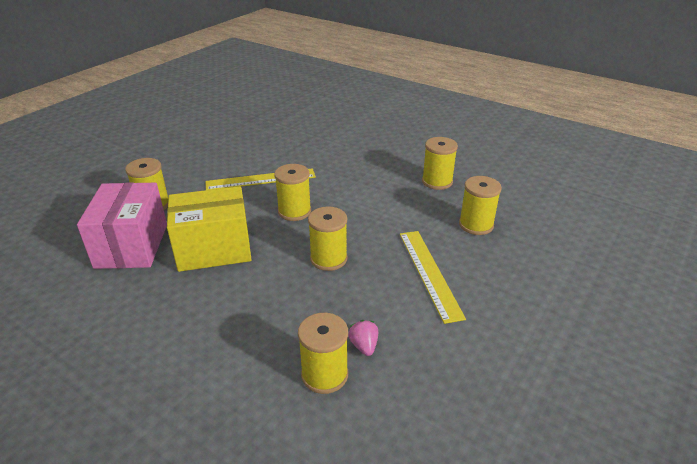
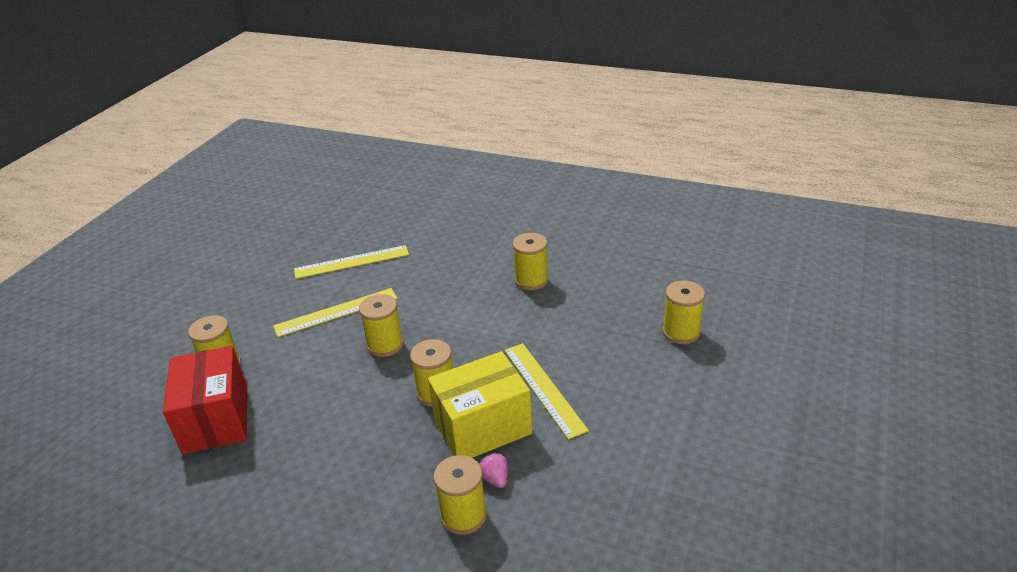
camera: 10 degrees left, 0 degrees up
(131, 245) = (216, 419): pink box -> red box
(214, 249) = (309, 405): yellow box -> yellow box (482, 427)
(285, 144) = (351, 262): none -> yellow ruler
(476, 225) = (581, 325): yellow spool -> yellow spool (681, 332)

